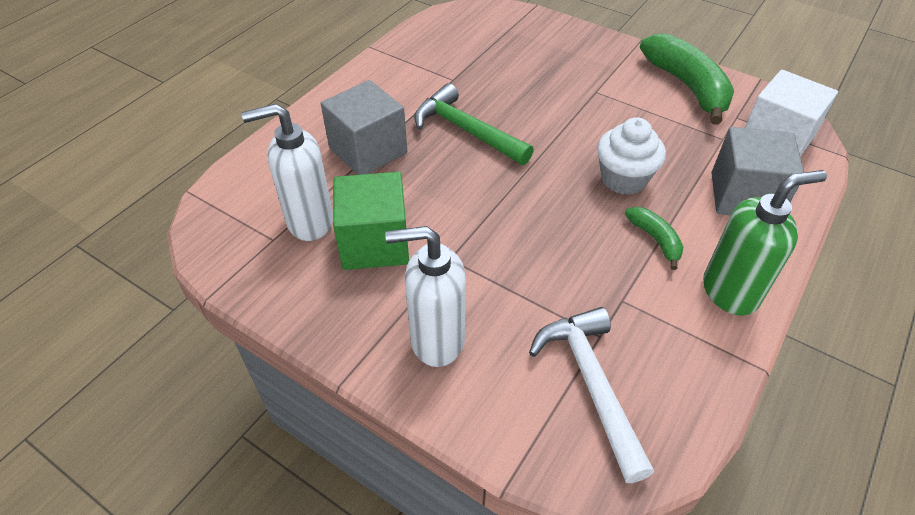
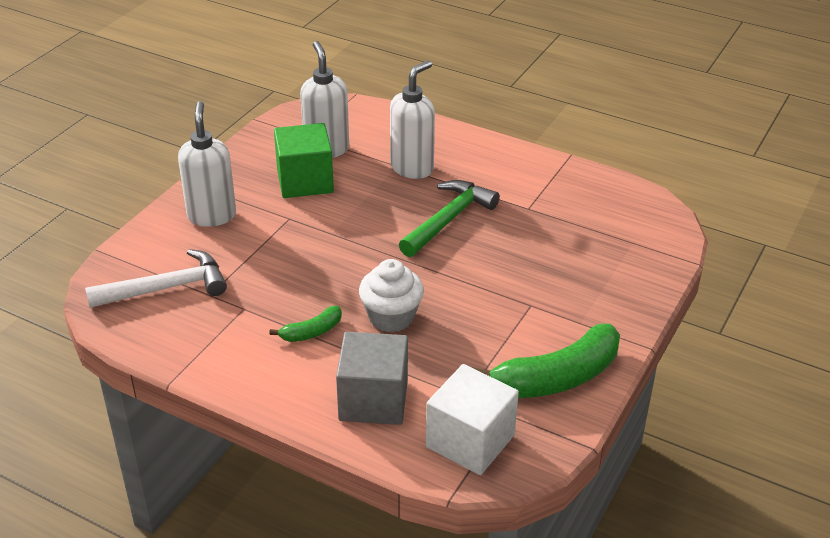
camera: 85 degrees right, 10 degrees down
(368, 150) = (412, 168): grey cube -> white soap dispenser
(730, 292) = (249, 373): green soap dispenser -> none

